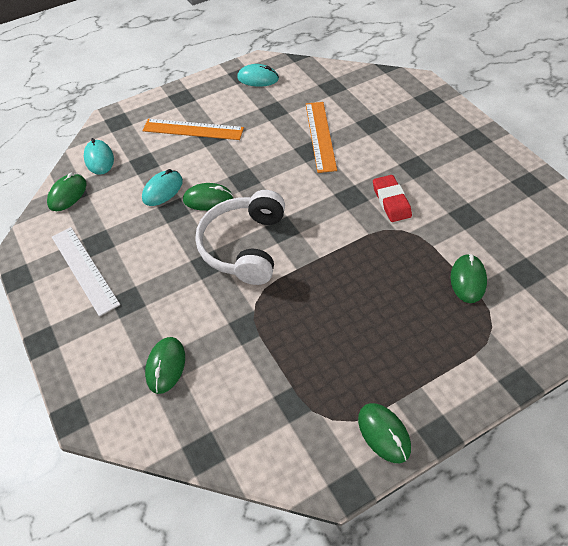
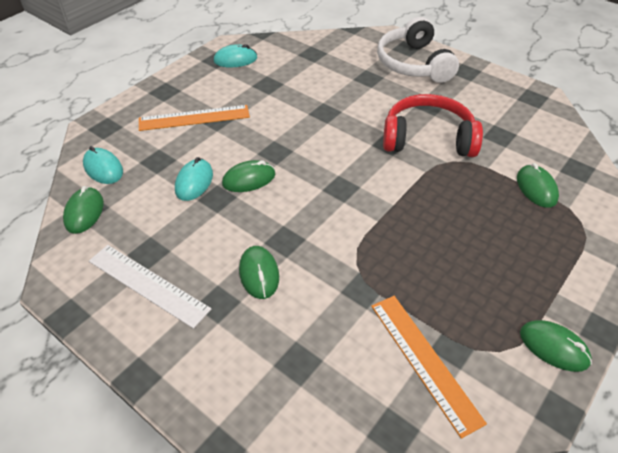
camera: 25 degrees left, 5 degrees down
(166, 366) = (299, 356): green mouse -> green mouse (259, 274)
(244, 246) = (313, 213): white headphones -> white headphones (414, 64)
(320, 136) = (327, 97): orange ruler -> orange ruler (424, 361)
(391, 201) = (428, 139): red eraser -> red headphones

